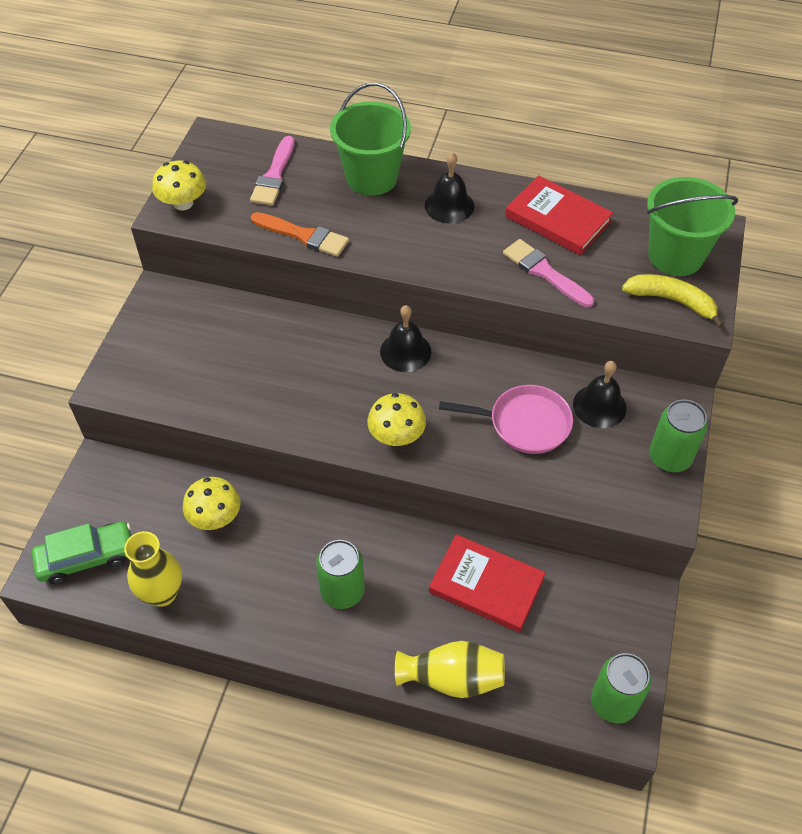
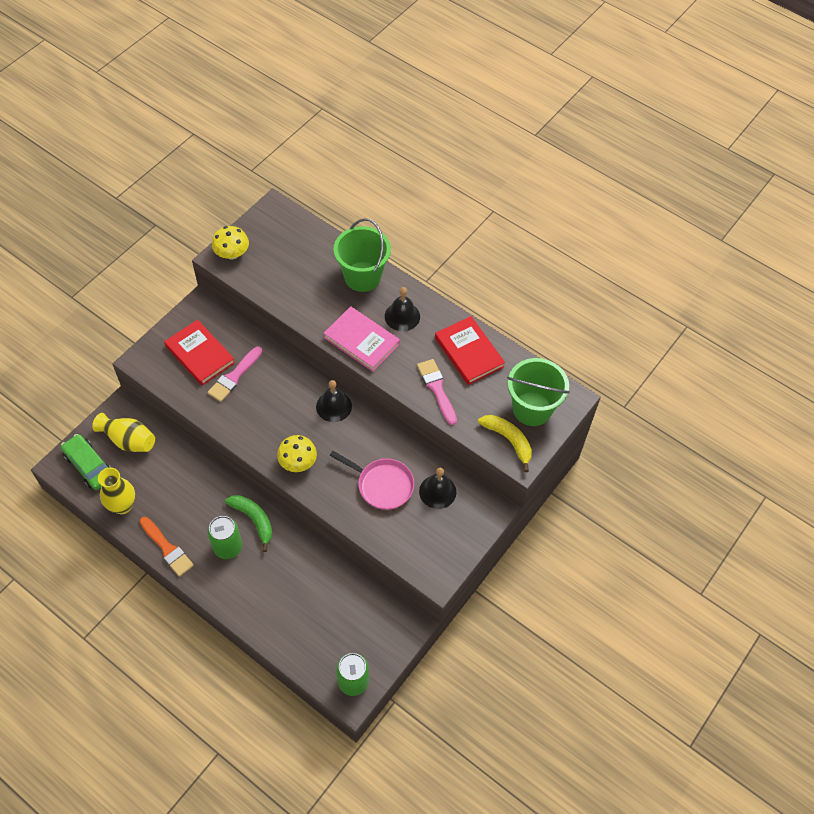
camera: 20 degrees right, 5 degrees up
(87, 557) = (89, 466): green car -> green car turned 135 degrees counterclockwise
(215, 517) = (175, 469): yellow mushroom -> none
(274, 175) = (300, 253): pink brush -> pink brush (234, 376)
(303, 235) = (296, 305): orange brush -> orange brush (167, 548)
(360, 542) = (254, 520): none -> green banana
(414, 249) = (361, 341): none -> pink book
(452, 678) = (265, 627): yellow vase -> yellow vase (128, 440)
(486, 585) = (316, 578): red book -> red book (200, 354)
(669, 457) = (462, 544): green can -> none

